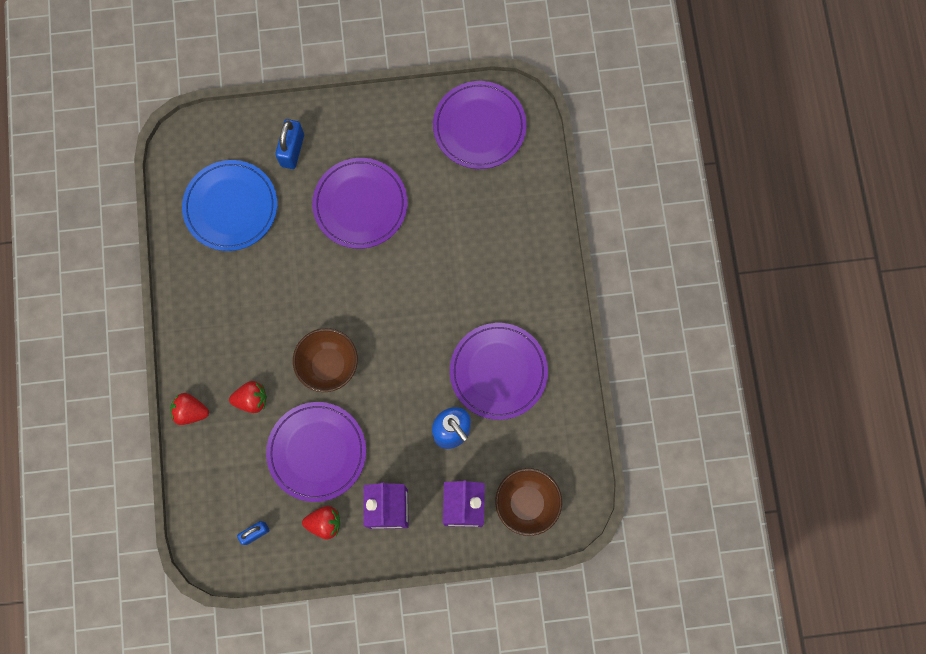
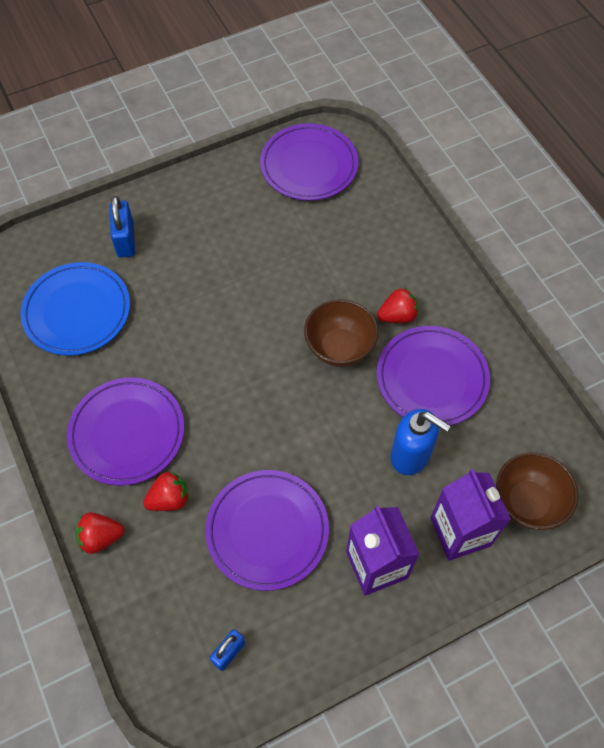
camera: 20 degrees left, 15 degrees down
(324, 523) = (308, 609): red strawberry -> red strawberry (397, 316)
(328, 365) = (244, 433): brown bowl -> brown bowl (339, 348)
(360, 205) = (217, 267): purple plate -> purple plate (127, 433)

